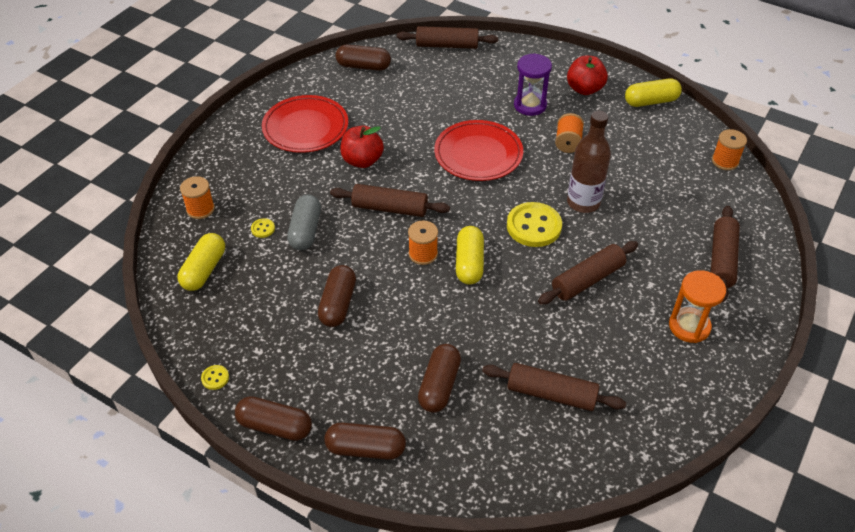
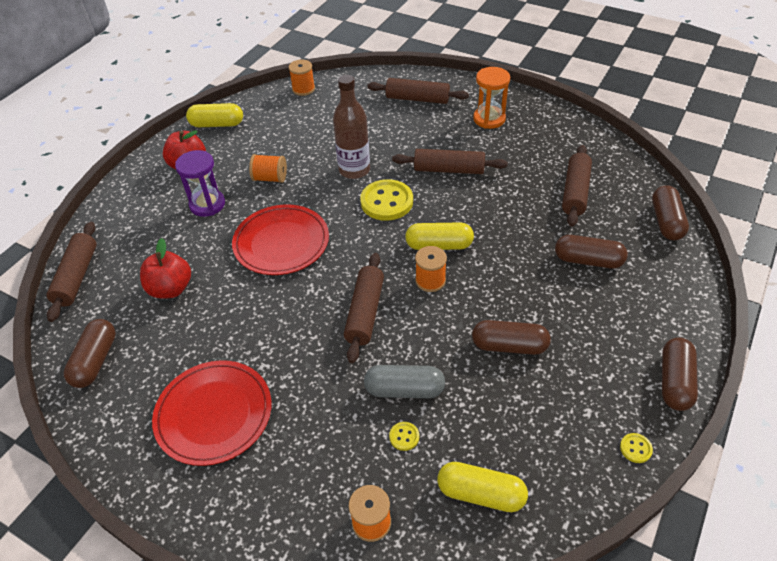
camera: 90 degrees left, 0 degrees up
(362, 161) = (285, 345): red apple -> red apple (171, 289)
(365, 449) = (672, 307): brown capsule -> brown capsule (666, 222)
(587, 279) = (449, 170): brown rolling pin -> brown rolling pin turned 45 degrees counterclockwise
(651, 101) = (217, 124): yellow capsule -> yellow capsule turned 75 degrees counterclockwise

